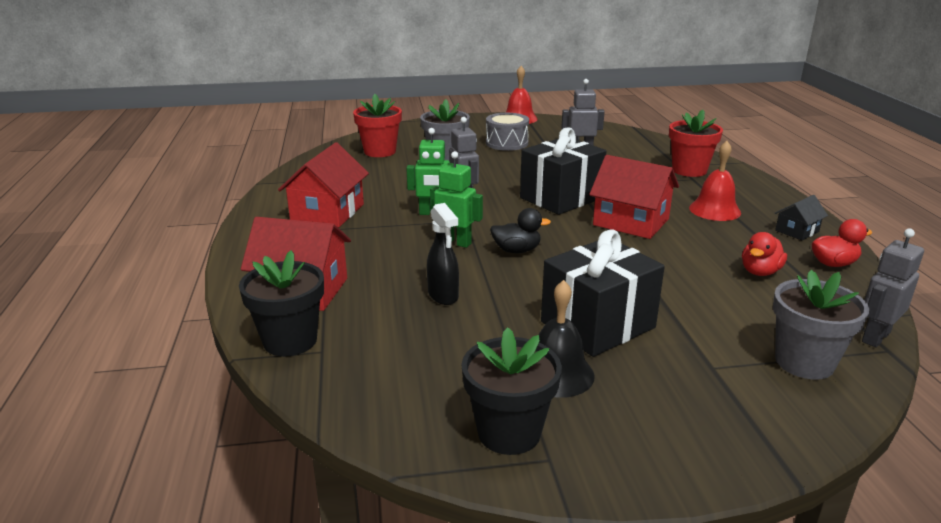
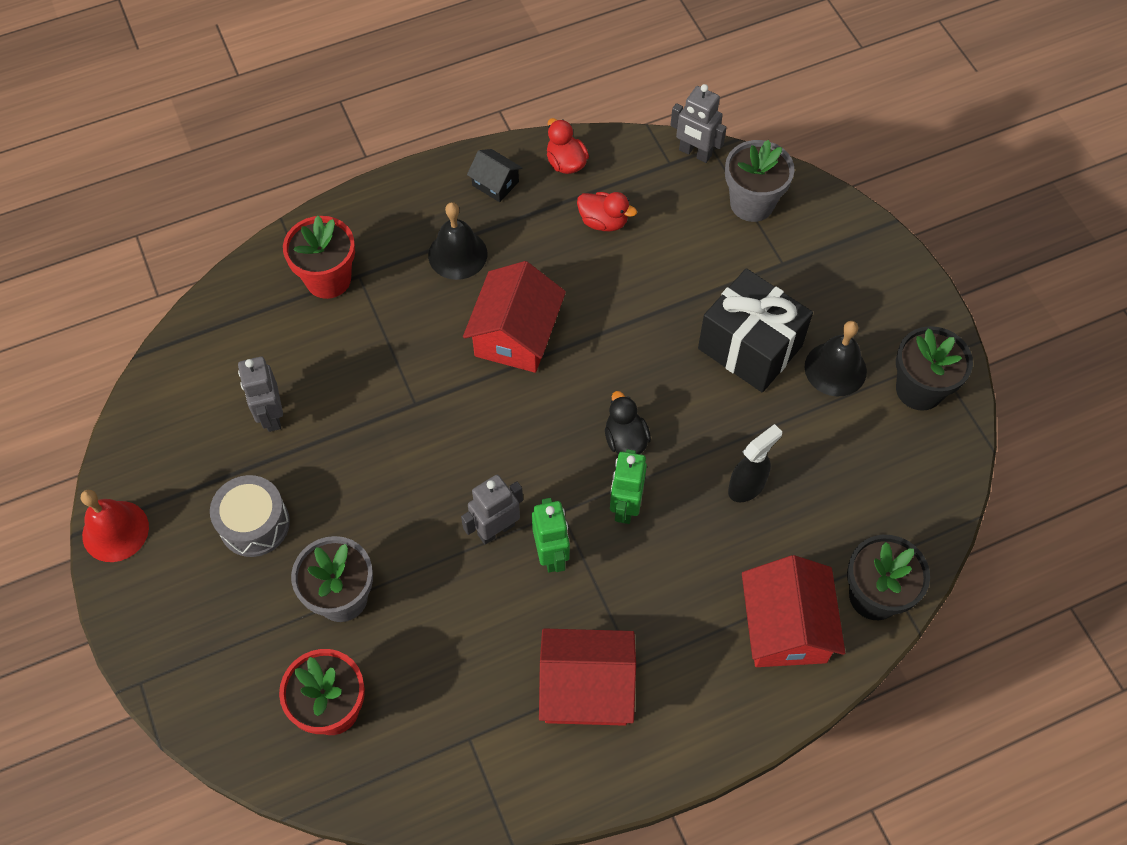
camera: 105 degrees left, 35 degrees up
(560, 198) = (463, 416): black gift -> none
(714, 210) = (457, 254): red bell -> black bell

